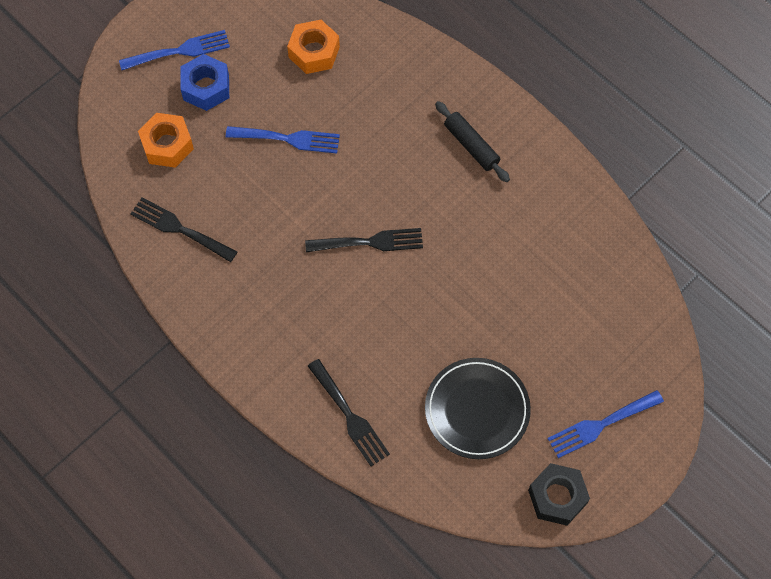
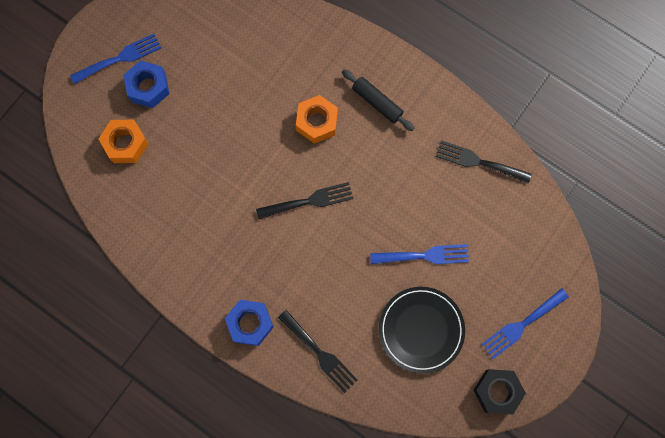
camera: 10 degrees left, 10 degrees up
(179, 229) = (150, 216): black fork -> black fork (478, 162)
(273, 368) = (250, 323): none -> blue nut
(288, 139) = (225, 122): blue fork -> blue fork (424, 255)
(314, 52) = (232, 41): orange nut -> orange nut (317, 122)

